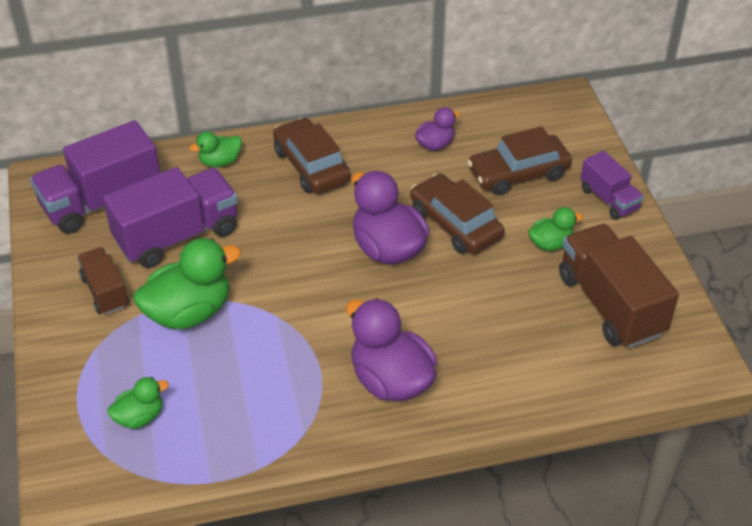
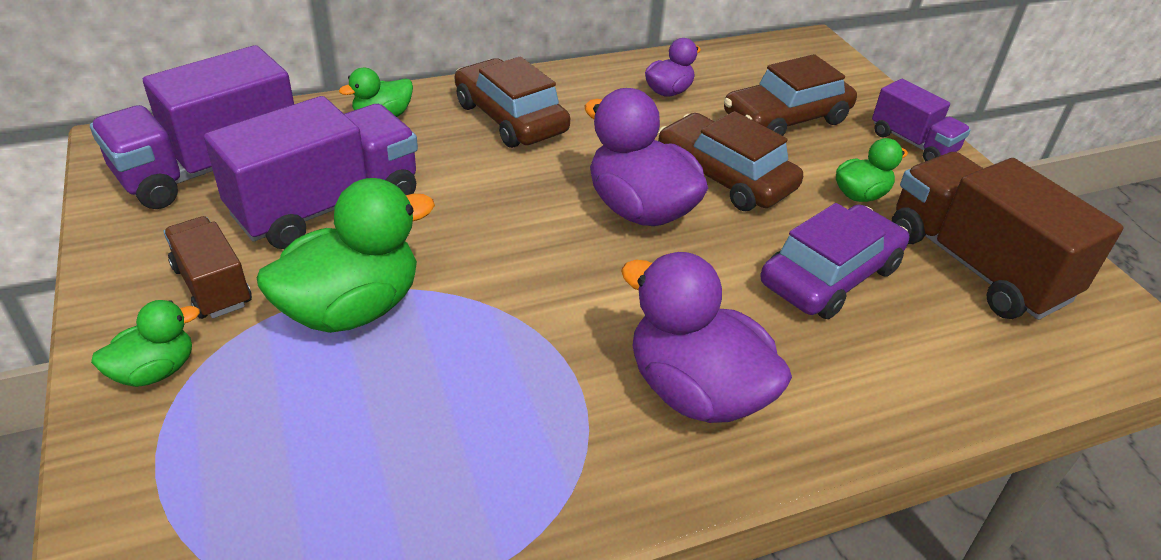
camera: 10 degrees left, 5 degrees down
(140, 417) = (273, 484): green duck -> green duck (155, 371)
(504, 306) = (830, 276): none -> purple car

